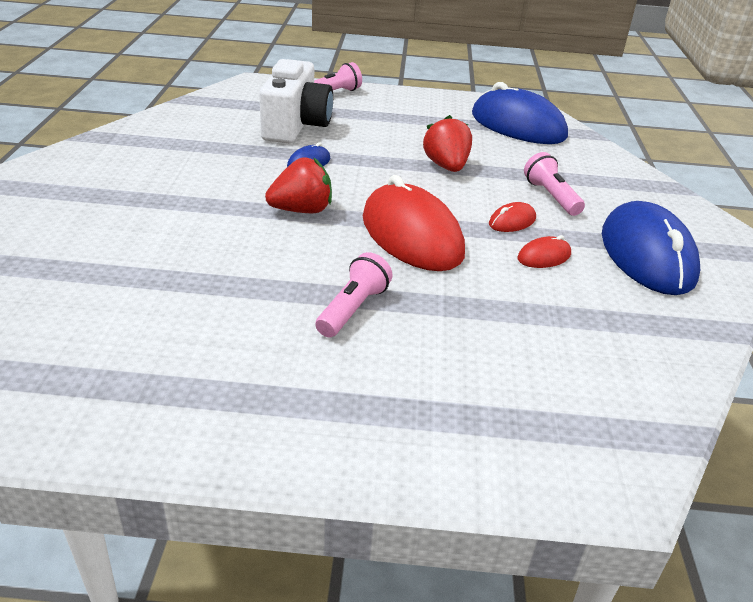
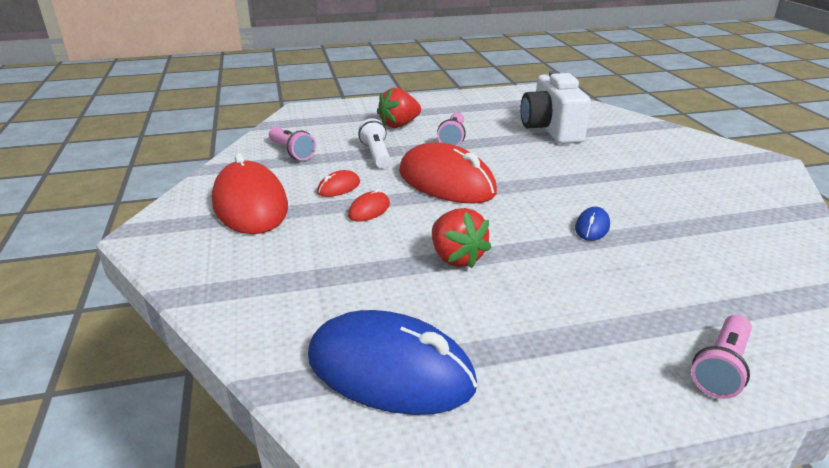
camera: 165 degrees right, 5 degrees down
(296, 126) = (670, 275): white camera -> white camera (551, 129)
(302, 210) = (544, 183): red strawberry -> red strawberry (399, 125)
(485, 302) = (376, 154): none -> white flashlight
(551, 196) = (333, 245): pink flashlight -> pink flashlight (292, 152)
(646, 255) = (250, 205): blue mouse -> red mouse

